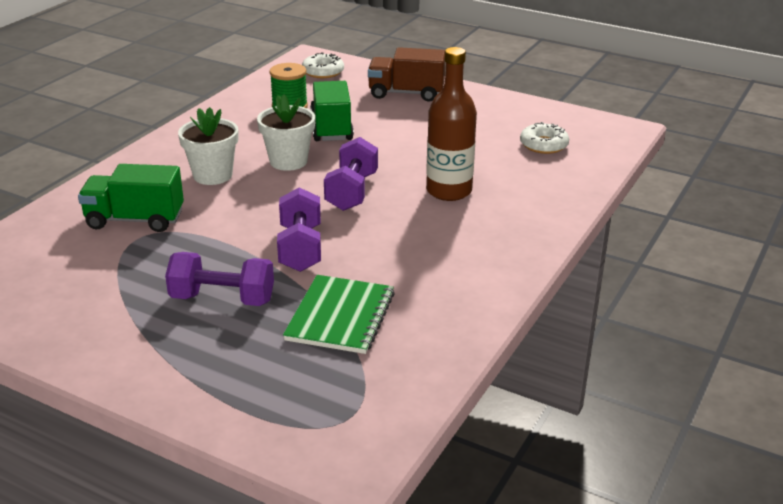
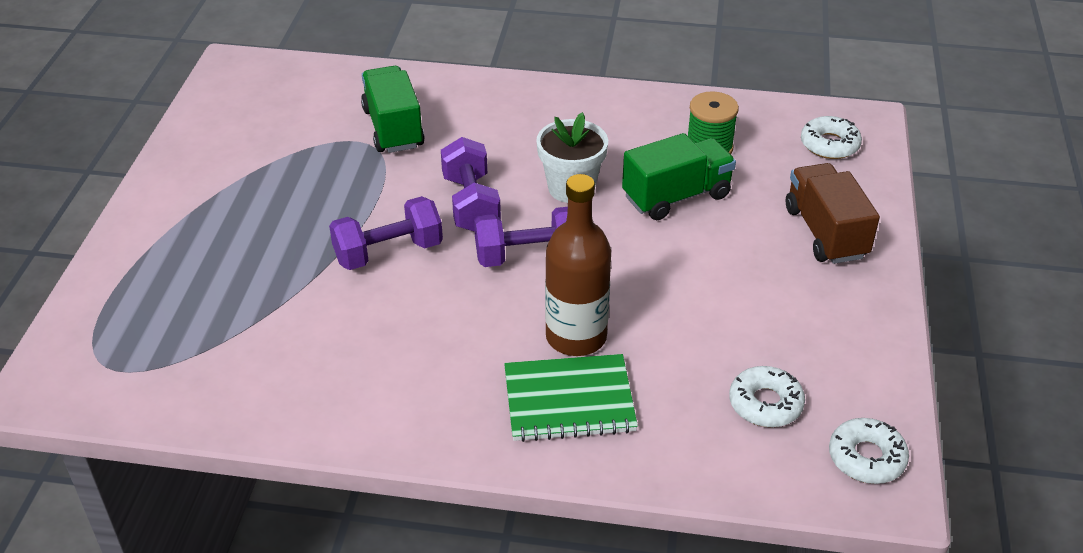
camera: 70 degrees right, 10 degrees up
(212, 175) = (507, 146): white flower pot -> none
(222, 299) = (276, 229): purple dumbbell -> purple dumbbell (471, 204)
(340, 316) = (272, 317): green notebook -> green notebook (569, 400)
(599, 128) = (866, 458): none -> white donut

